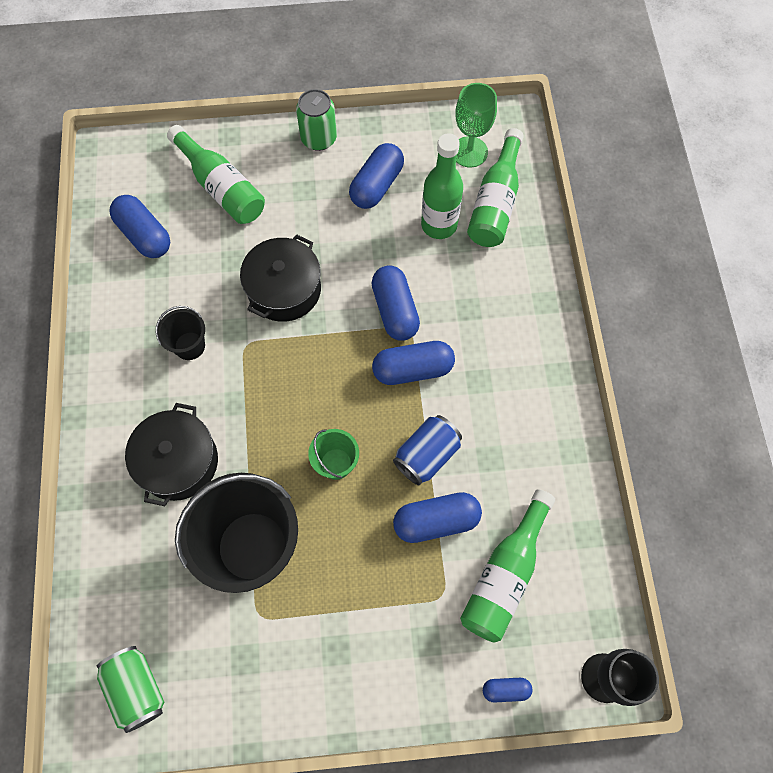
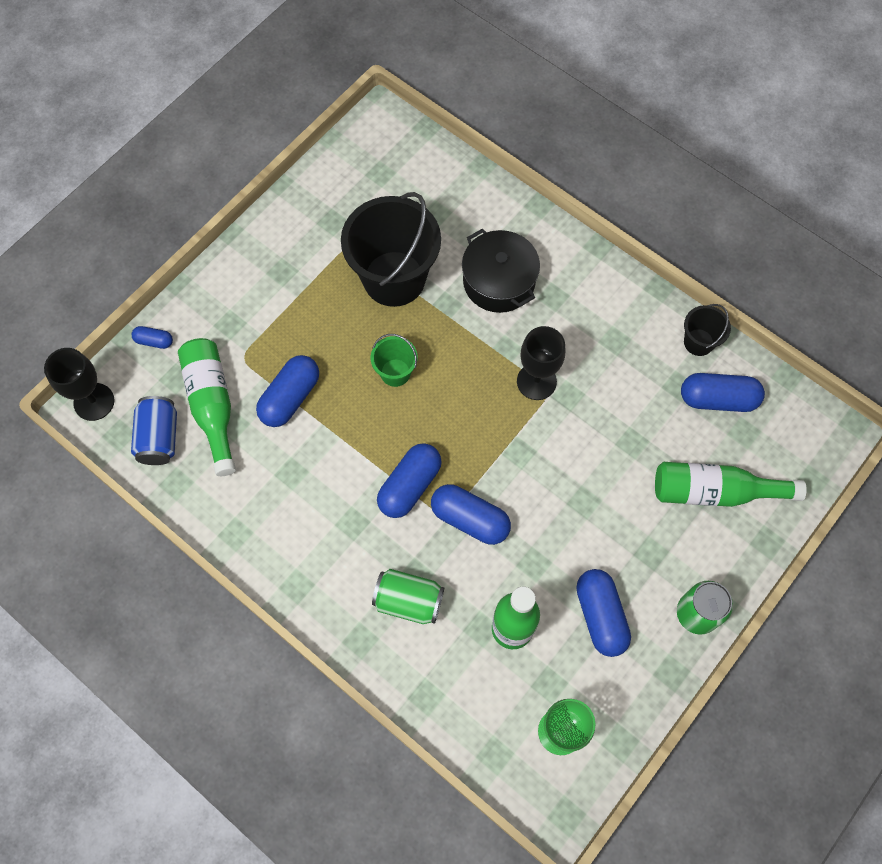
camera: 135 degrees right, 0 degrees up
(137, 688) = (378, 158): green can -> green can (408, 601)
(189, 346) = (583, 355): black bucket -> black bucket (698, 342)
(244, 359) = (536, 381): none -> black goblet
(284, 289) = (568, 456): black pot -> none
(426, 455) = (339, 434): blue can -> blue can (159, 438)
(495, 203) = (487, 698): green bottle -> none
(505, 689) = (154, 341): blue capsule -> blue capsule turned 60 degrees clockwise

